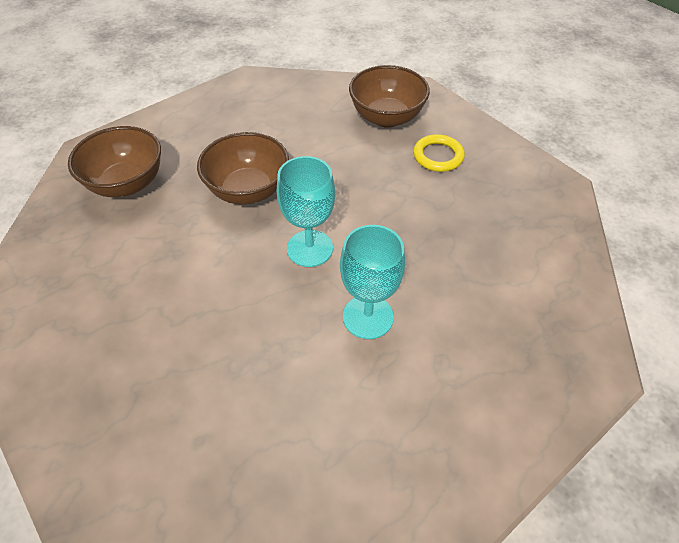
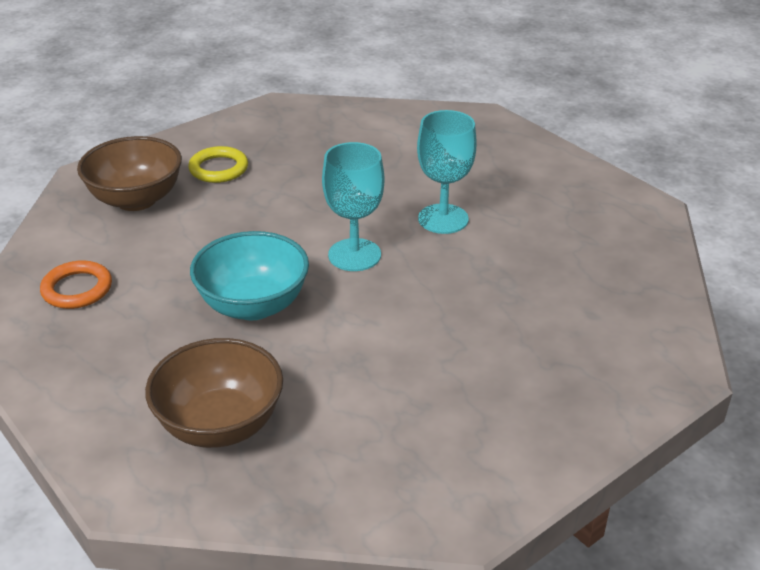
camera: 90 degrees left, 15 degrees down
(248, 190) = (253, 305): brown bowl -> turquoise bowl
(277, 105) = (77, 289): none -> orange ring

